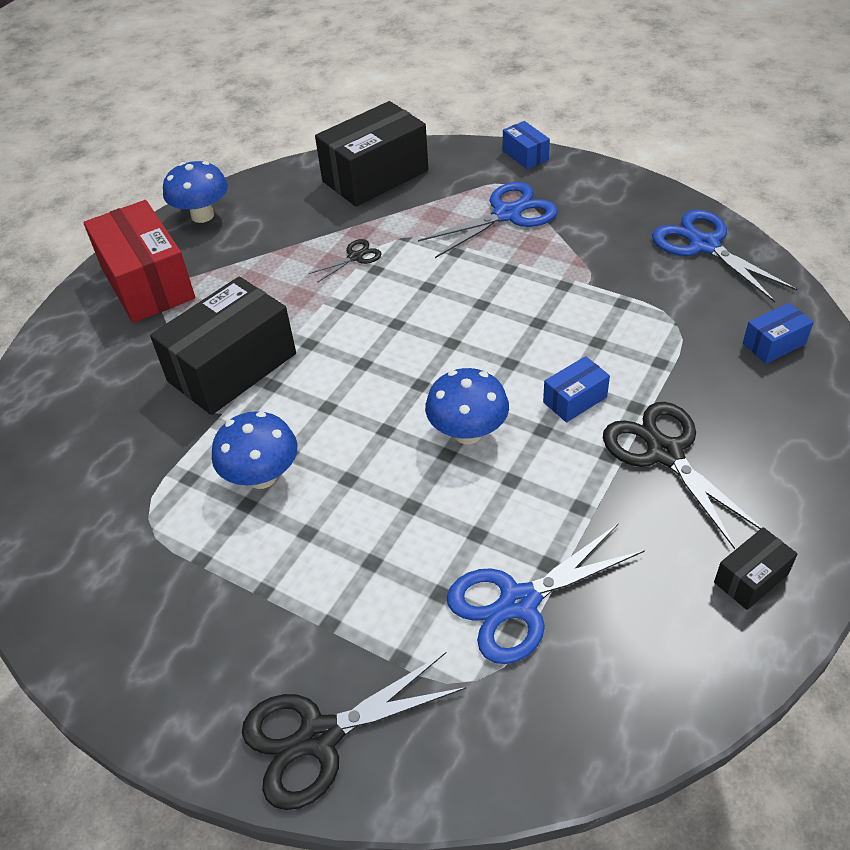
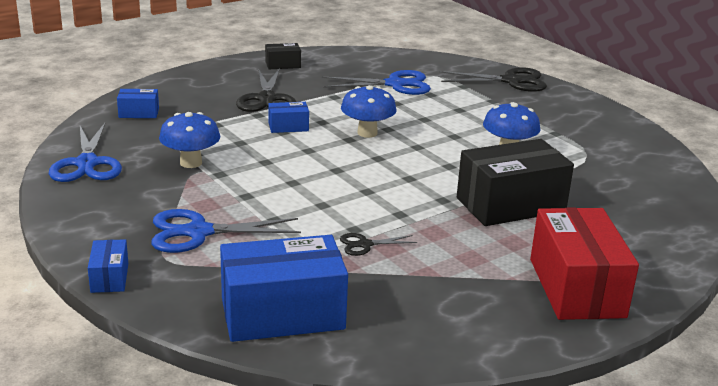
camera: 160 degrees left, 20 degrees down
(202, 215) = (502, 338): blue mushroom -> blue mushroom (191, 163)
(375, 176) = (282, 314): black box -> blue box

